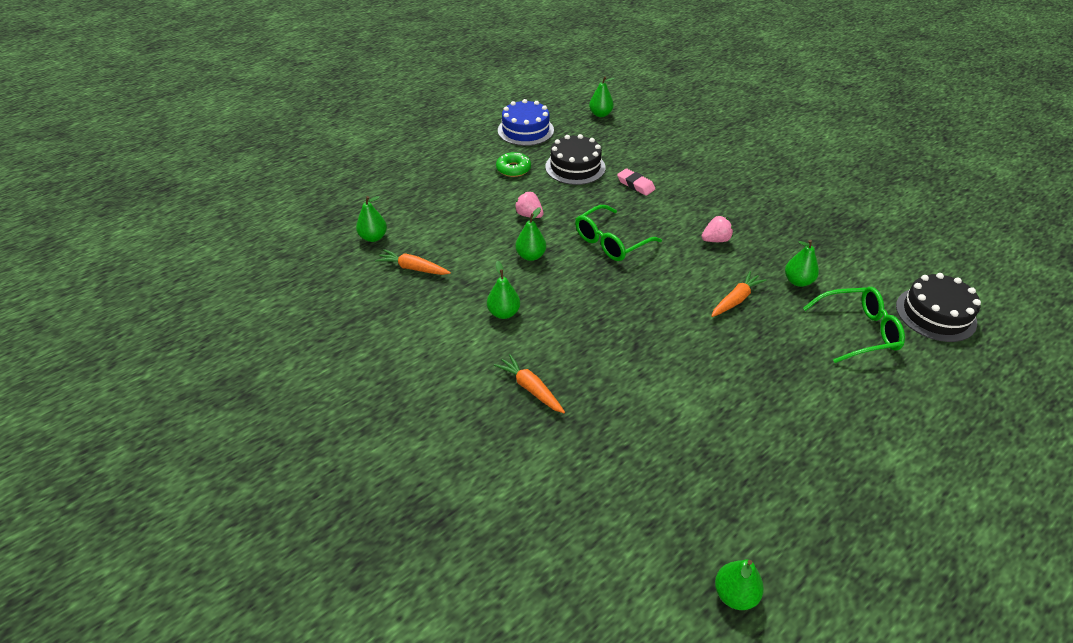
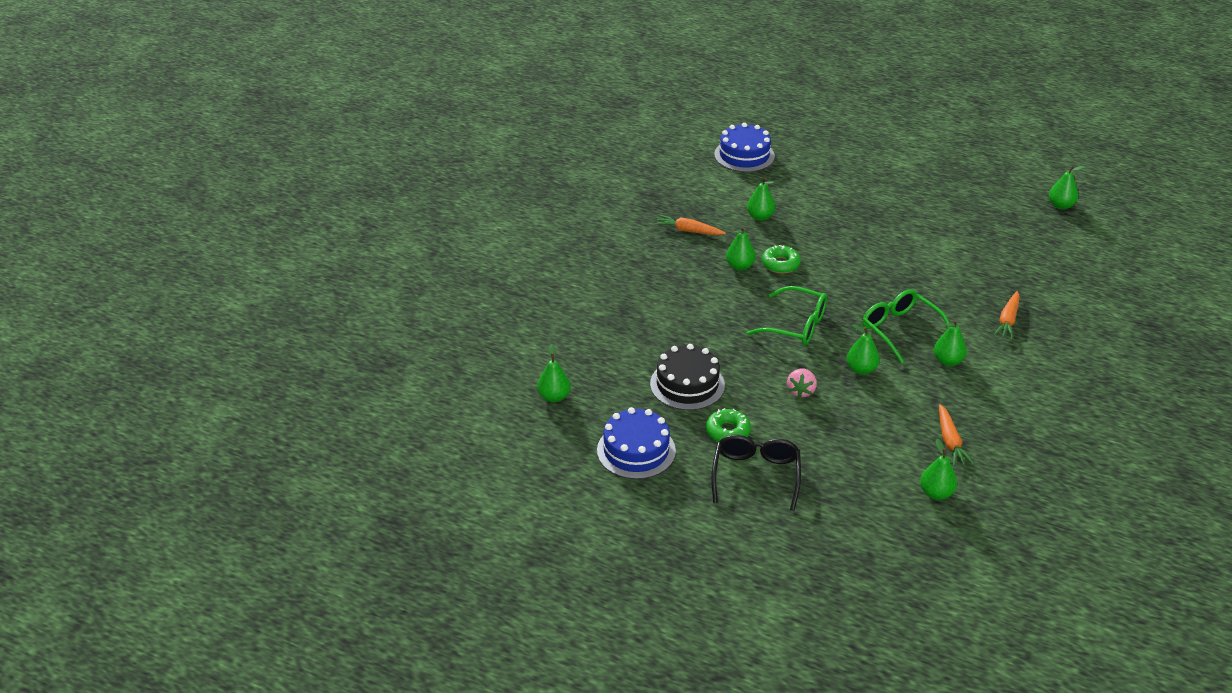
camera: 115 degrees left, 5 degrees down
(463, 167) = (756, 475): none -> black glasses
(635, 185) = (688, 333): pink eraser -> none
(708, 265) = (780, 264): none -> green donut
(715, 240) = (740, 266): pink strawberry -> green pear
(736, 300) = (811, 243): orange carrot -> orange carrot (688, 231)
(858, 331) = (795, 185): green glasses -> green glasses (899, 330)
(935, 314) = (744, 155): black cake -> blue cake

